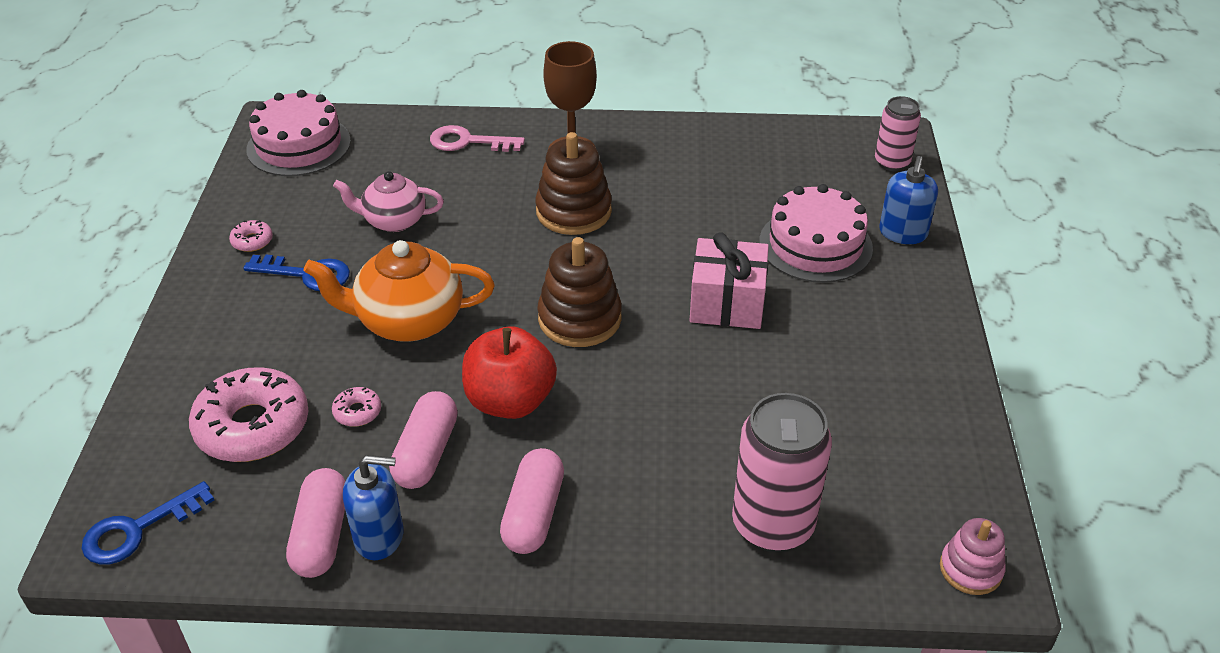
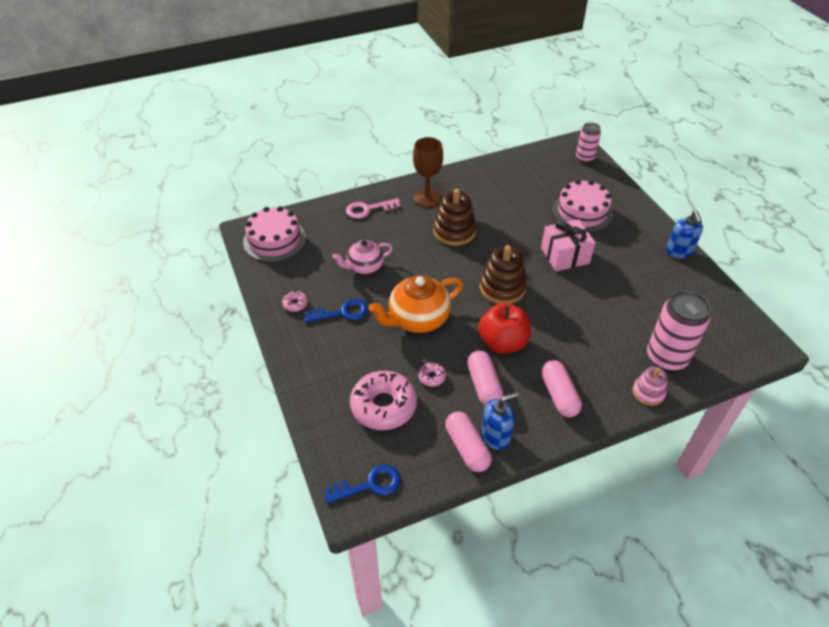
camera: 25 degrees left, 5 degrees up
(138, 530) = (369, 484): blue key -> blue key turned 135 degrees counterclockwise
(903, 233) = (616, 193): blue soap dispenser -> blue soap dispenser (679, 252)
(970, 569) = (759, 345): pink stacking toy -> pink stacking toy (648, 392)

